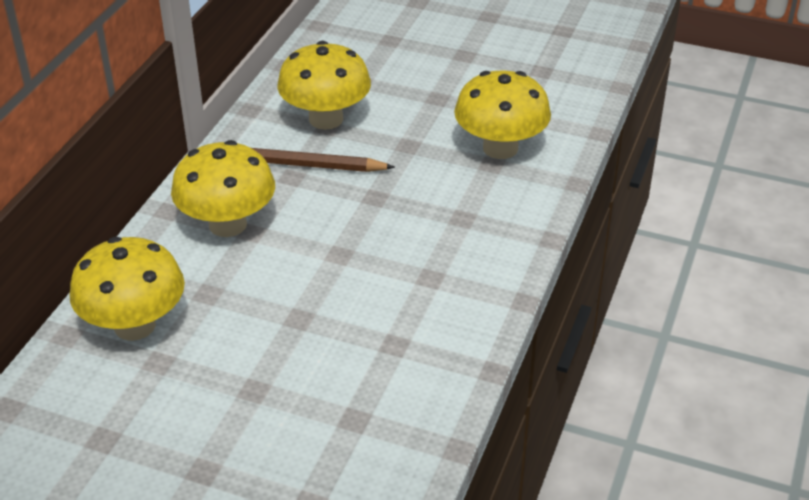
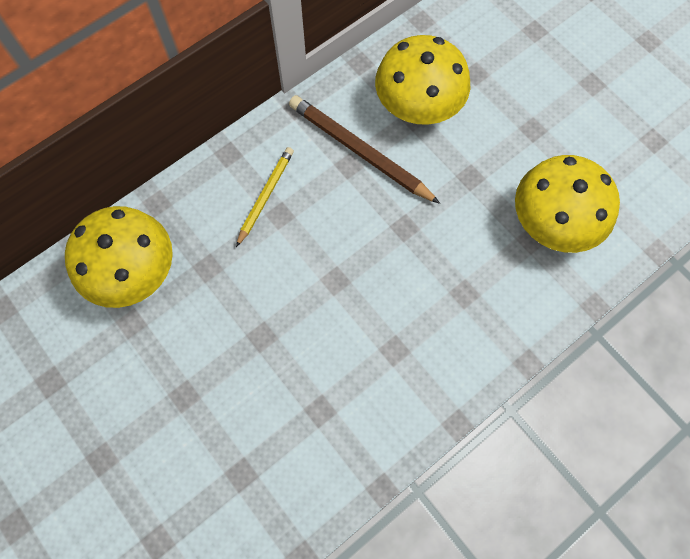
camera: 30 degrees right, 30 degrees up
(228, 224) = (265, 196): yellow mushroom -> yellow pencil

